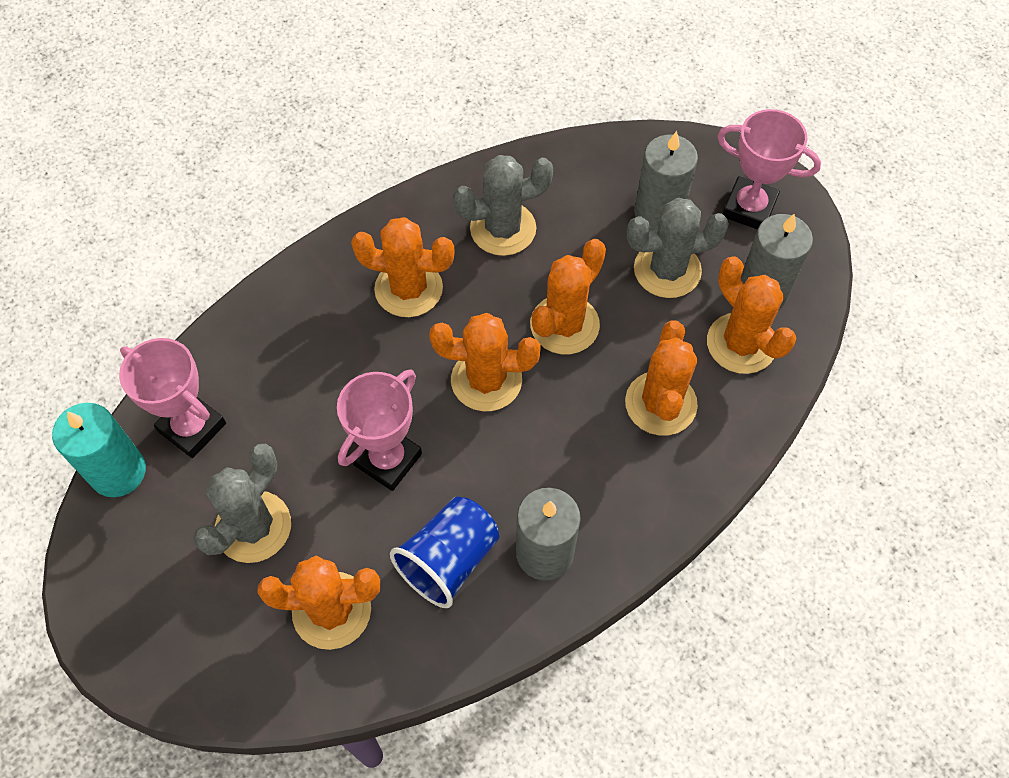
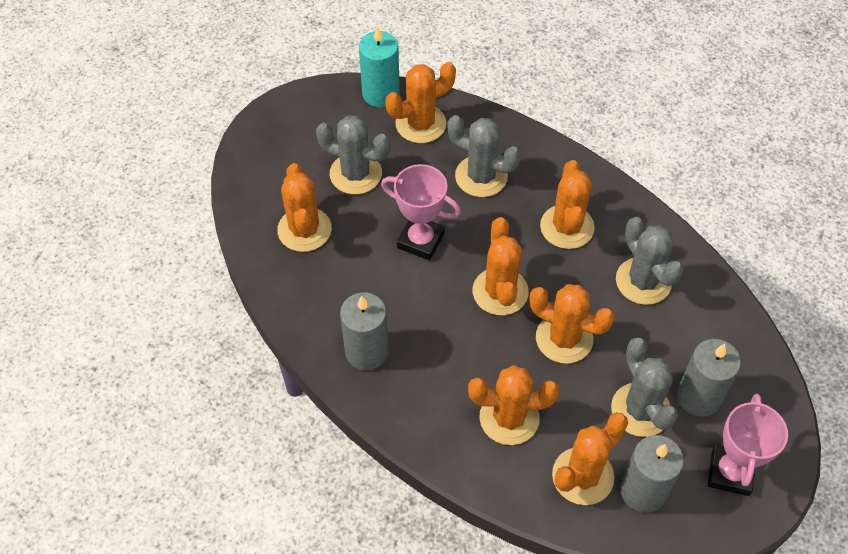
camera: 80 degrees right, 5 degrees down
(192, 427) = (420, 124): pink trophy -> orange cactus
(304, 369) = (481, 176): none -> grey cactus
(449, 560) = (351, 291): blue cup -> none

